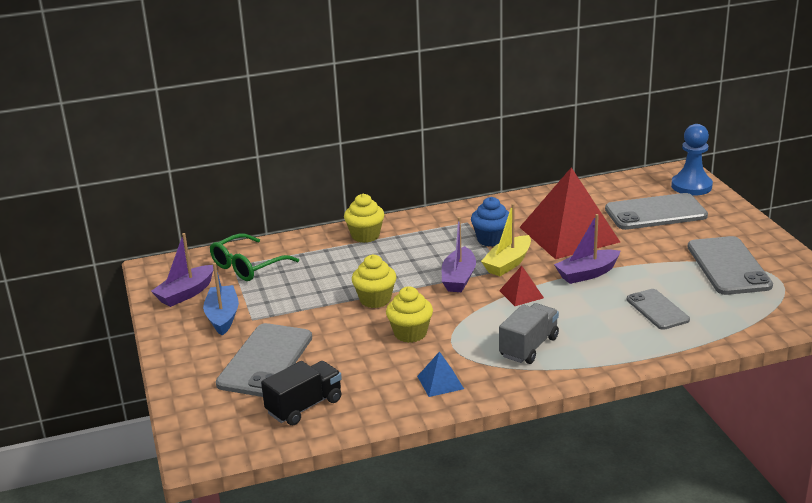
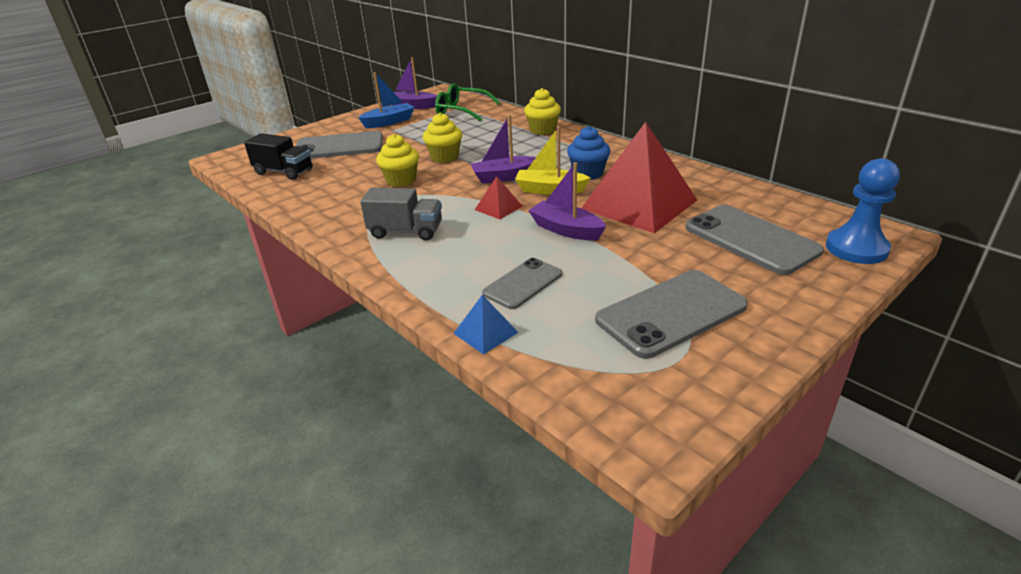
camera: 65 degrees right, 5 degrees up
(440, 382) = (332, 208): blue pyramid -> blue pyramid (485, 333)

